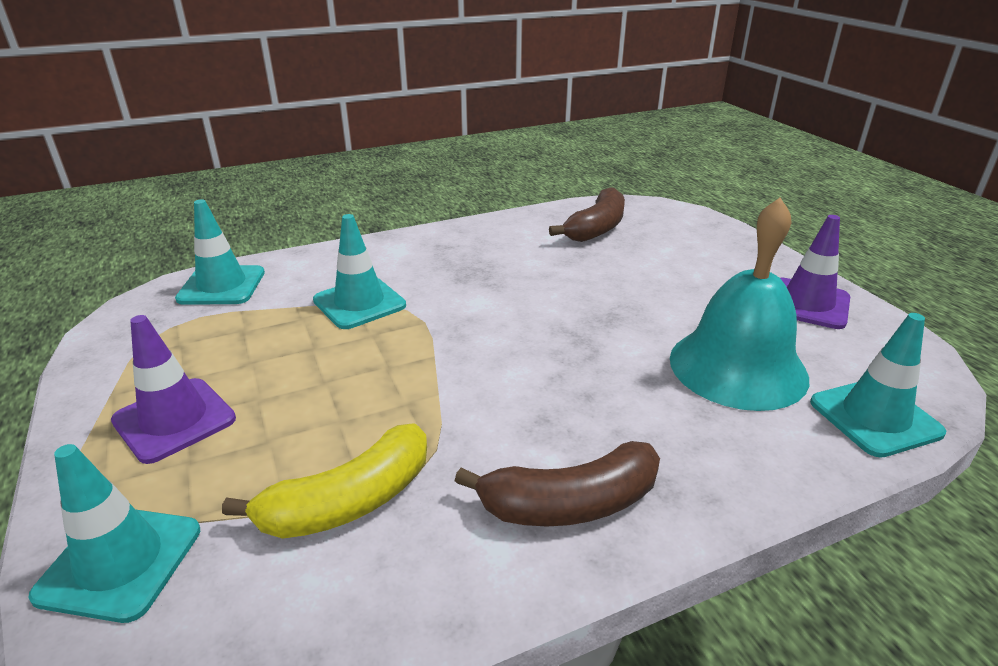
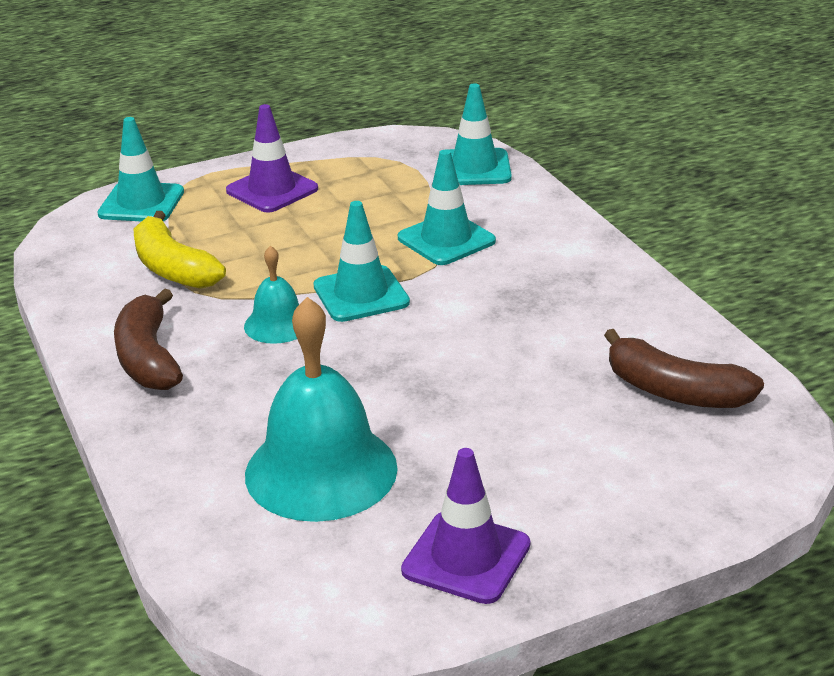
camera: 90 degrees right, 0 degrees up
(500, 401) = (277, 324): none -> turquoise bell
(875, 417) = (222, 552): turquoise traffic cone -> turquoise traffic cone (361, 294)

